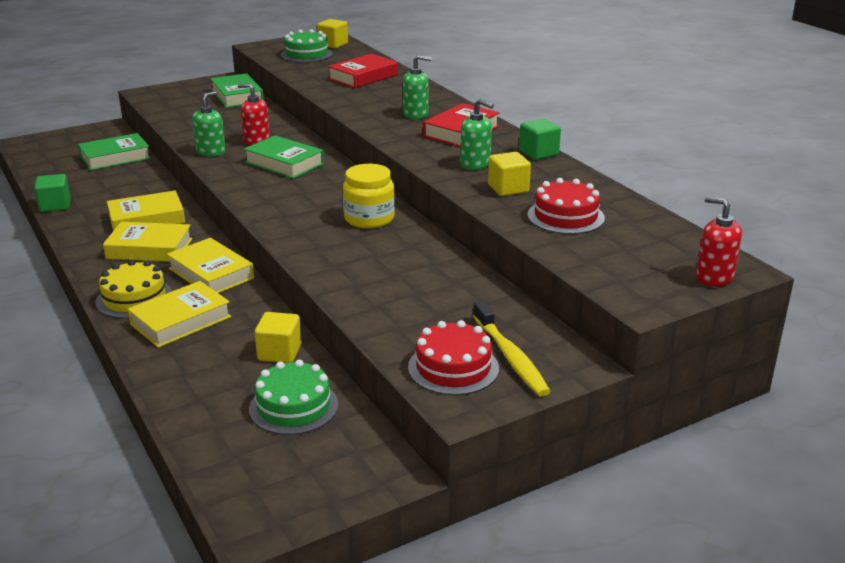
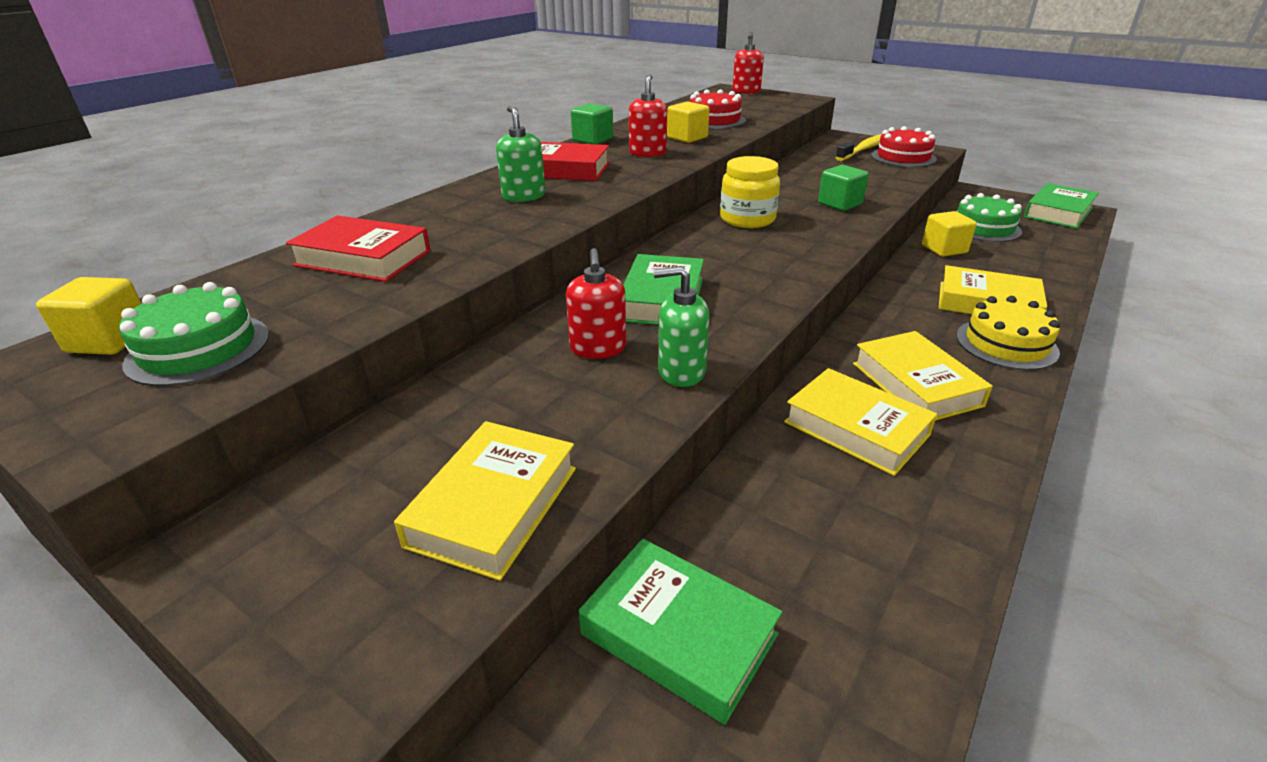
camera: 115 degrees left, 5 degrees up
(55, 205) = (954, 574): green cube -> green cube (840, 204)
(211, 273) = (897, 320): yellow book -> yellow book (494, 506)
(237, 96) = (351, 466): green book -> green book (1058, 212)
(475, 164) = (647, 153): green soap dispenser -> red soap dispenser

